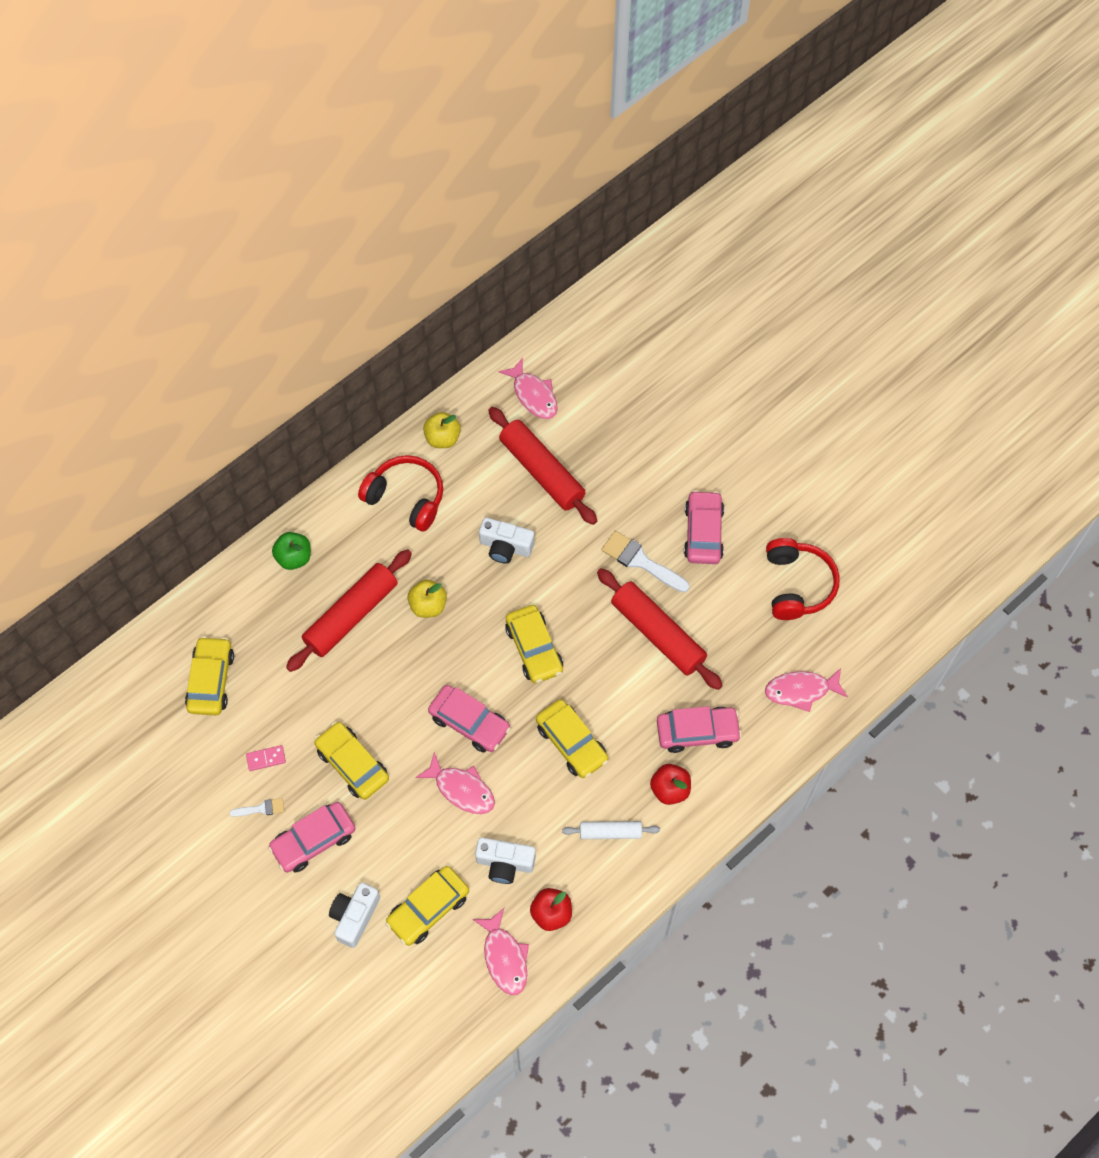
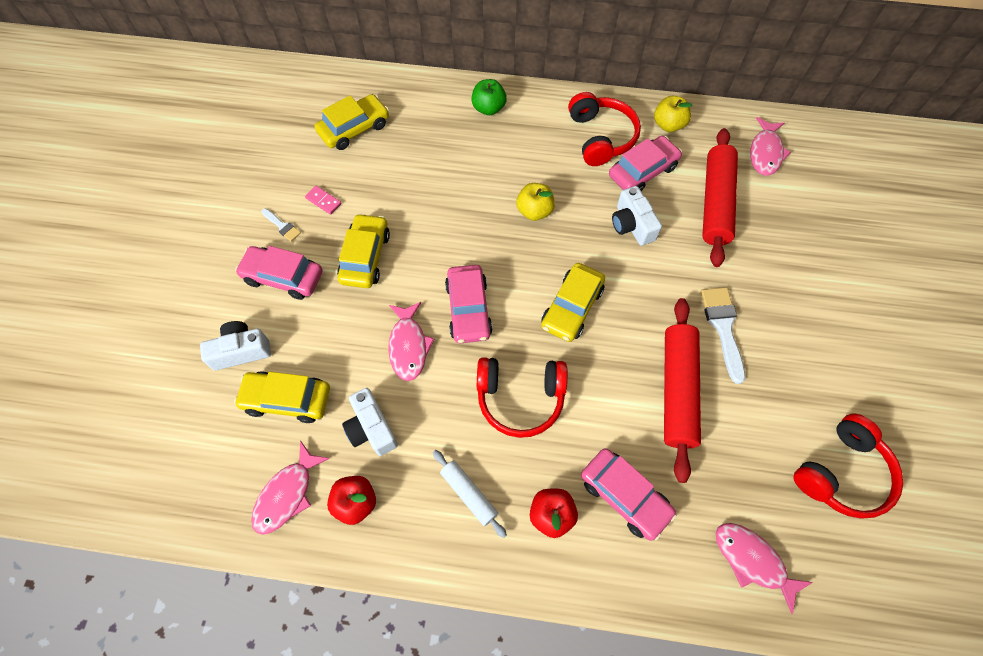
camera: 50 degrees right, 0 degrees up
(351, 615) = (479, 171): red rolling pin -> none
(571, 743) = (520, 398): yellow car -> red headphones
(703, 533) = (798, 355): pink car -> pink car (642, 171)

